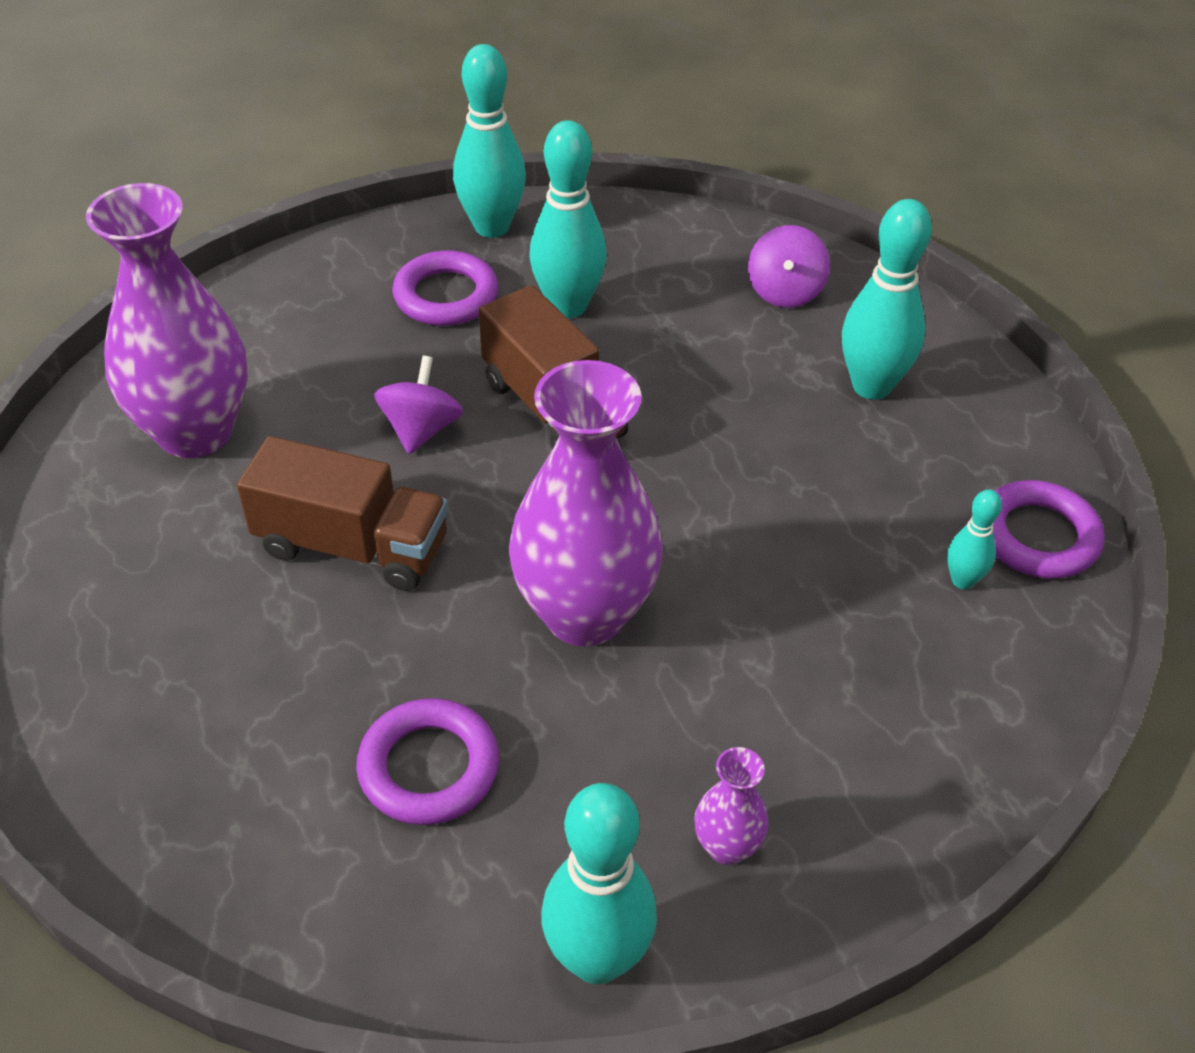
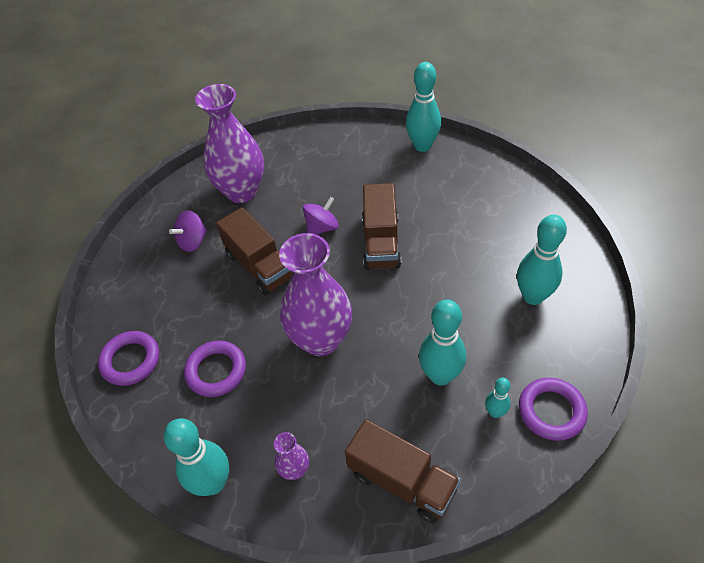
camera: 40 degrees right, 5 degrees up
(446, 296) = (378, 171): purple ring -> purple ring (131, 360)
(568, 306) = (425, 197): turquoise bowling pin -> turquoise bowling pin (440, 375)
(785, 292) = (530, 230): purple spinning top -> purple spinning top (193, 241)
(915, 759) = (402, 481): none -> brown truck

